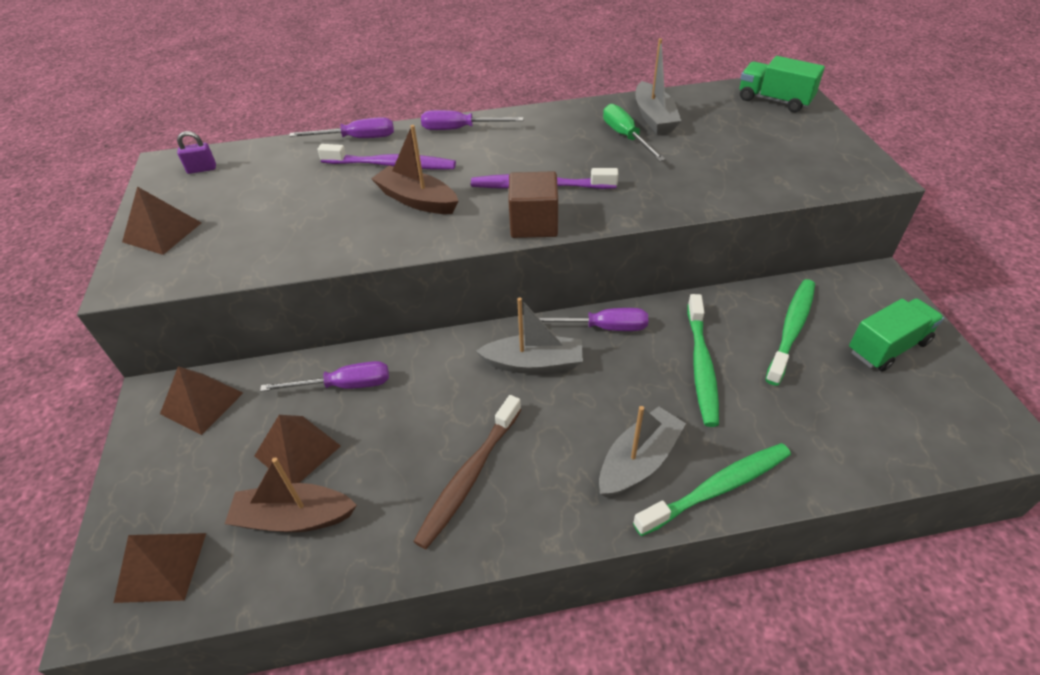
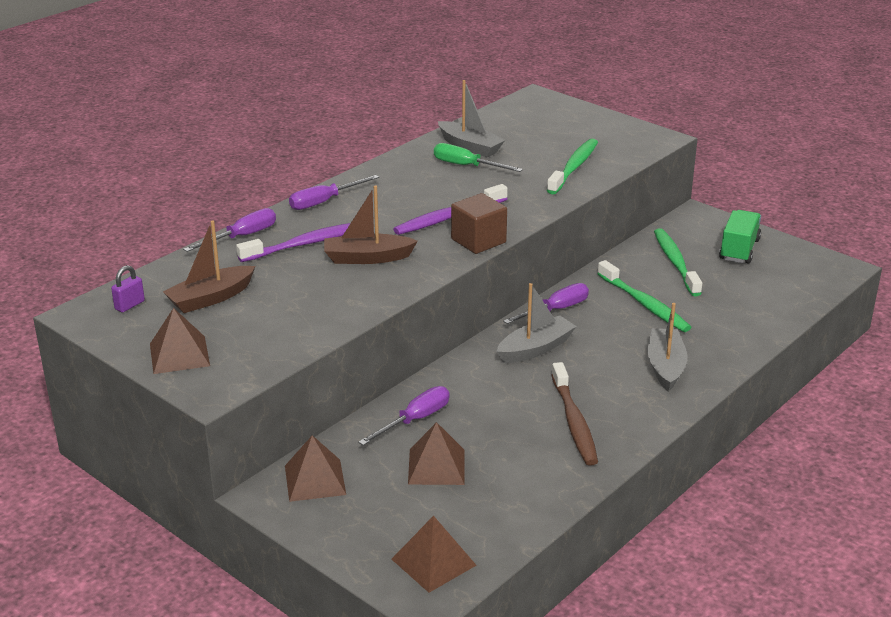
camera: 40 degrees left, 15 degrees down
(294, 517) = (488, 496): brown boat -> brown boat (210, 298)
(717, 488) = (723, 358): green toothbrush -> green toothbrush (574, 167)
(774, 100) = (541, 110): green truck -> none

